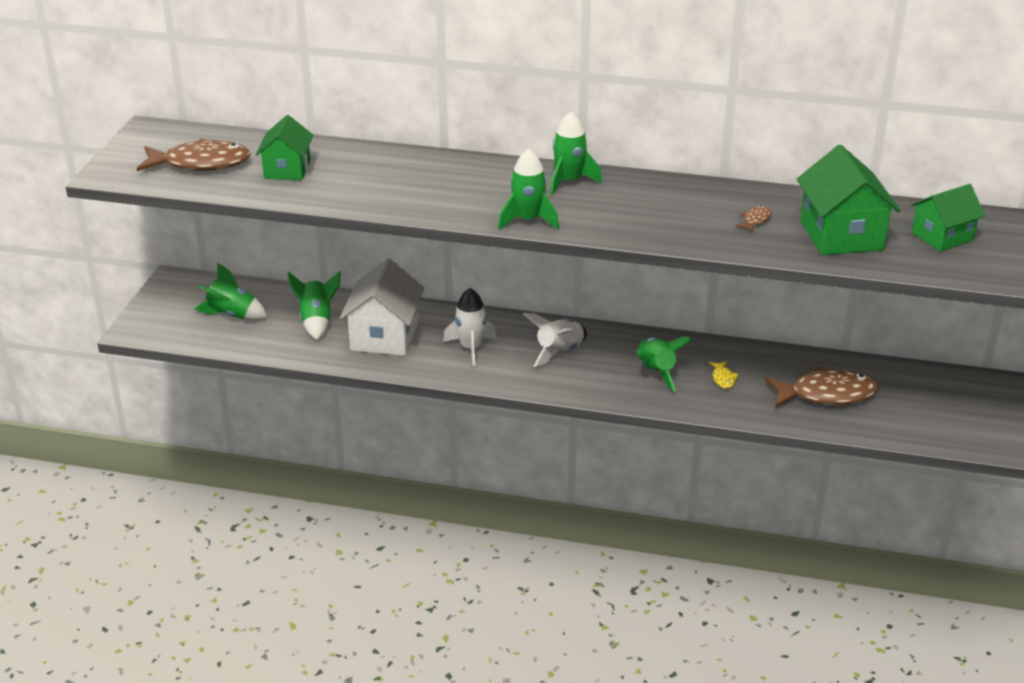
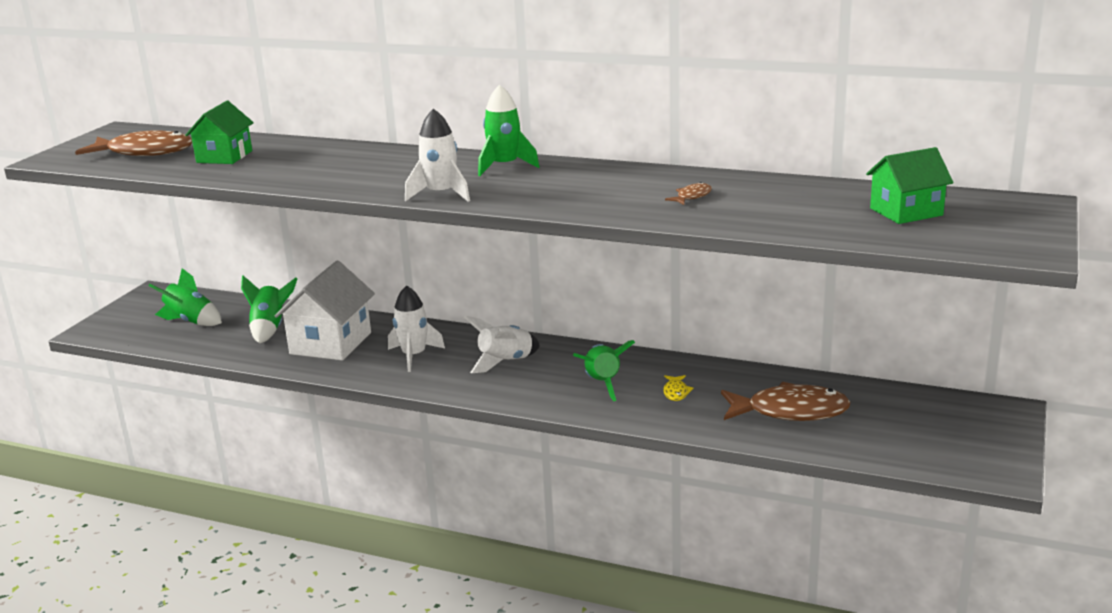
camera: 10 degrees right, 10 degrees down
(528, 220) = (441, 194): green rocket -> white rocket
(841, 235) = (785, 209): green house -> none

